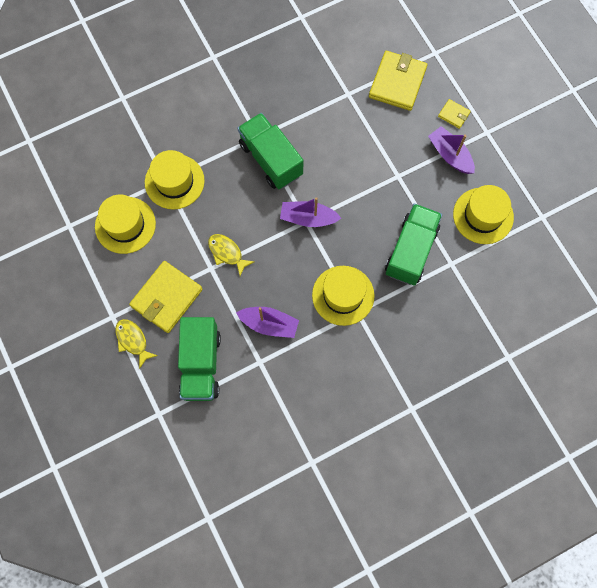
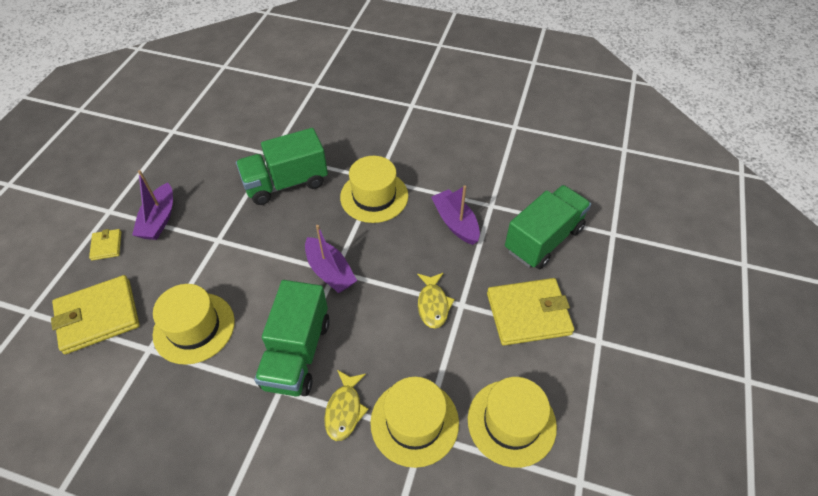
camera: 135 degrees left, 20 degrees down
(133, 340) = (593, 304): yellow fish -> yellow fish (344, 410)
(483, 216) = (205, 162): yellow hat -> yellow hat (194, 327)

